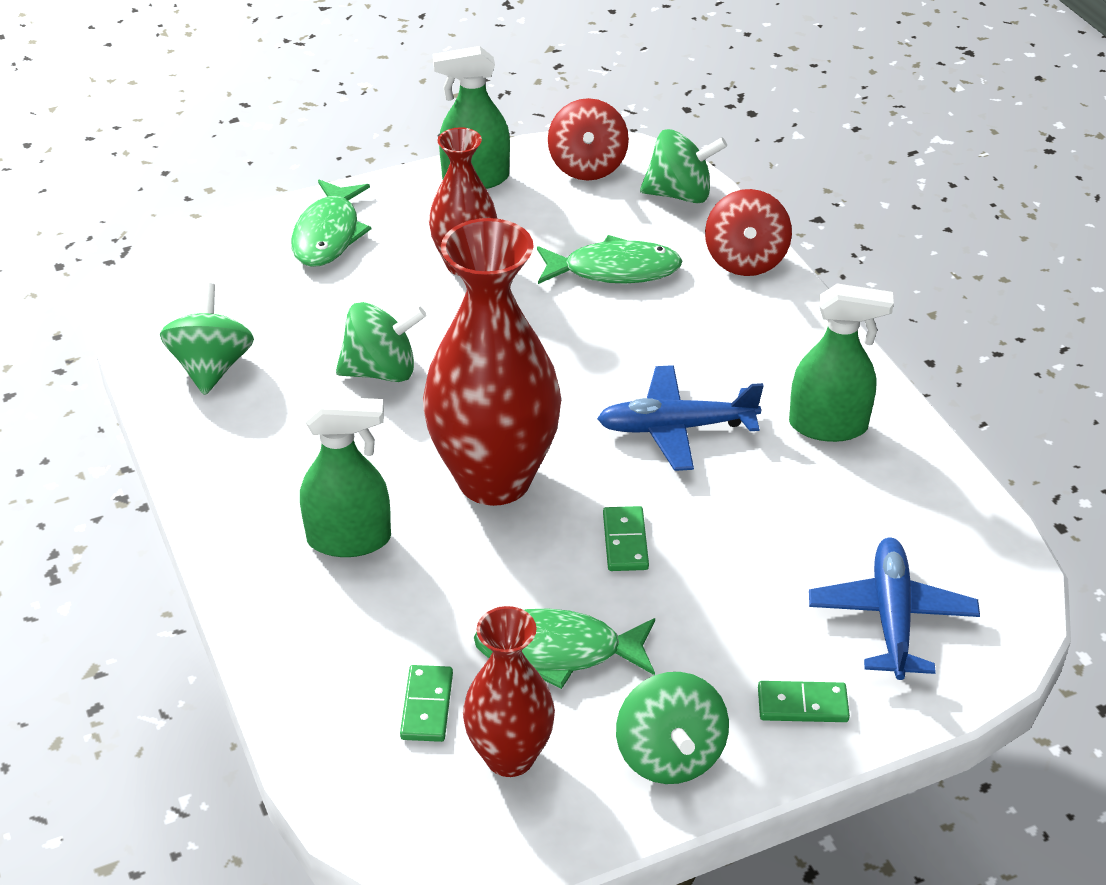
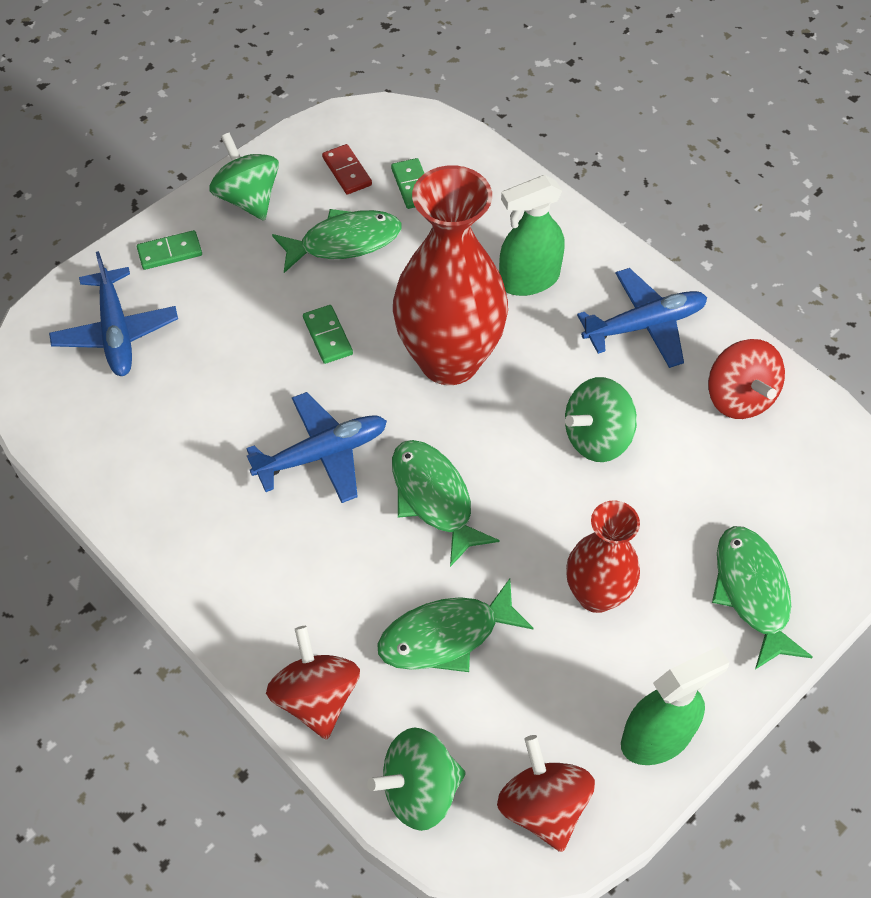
camera: 160 degrees right, 15 degrees up
(212, 367) = (739, 397): green spinning top -> red spinning top
(252, 456) = (645, 325): none -> blue plane
(510, 756) = (347, 171): red vase -> red domino
(576, 364) = (434, 498): none -> green fish
(828, 426) = (191, 497): green spray bottle -> none

